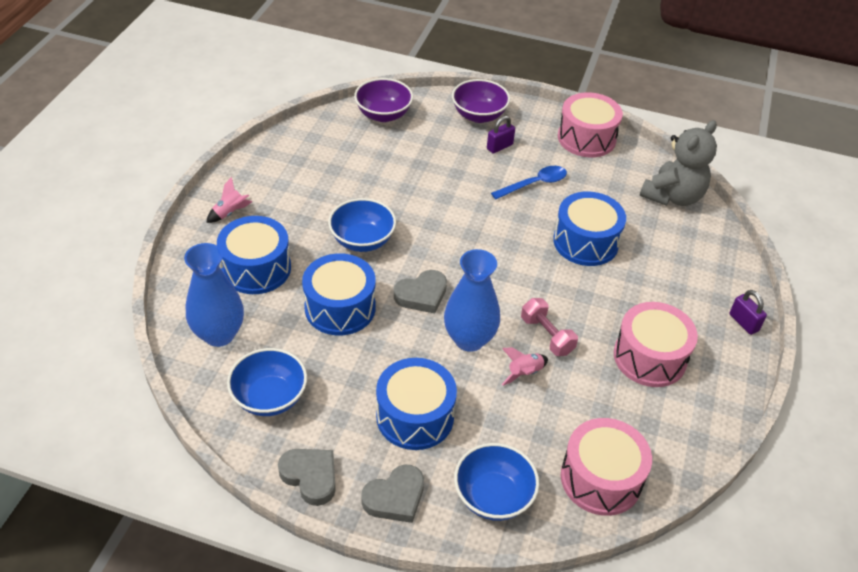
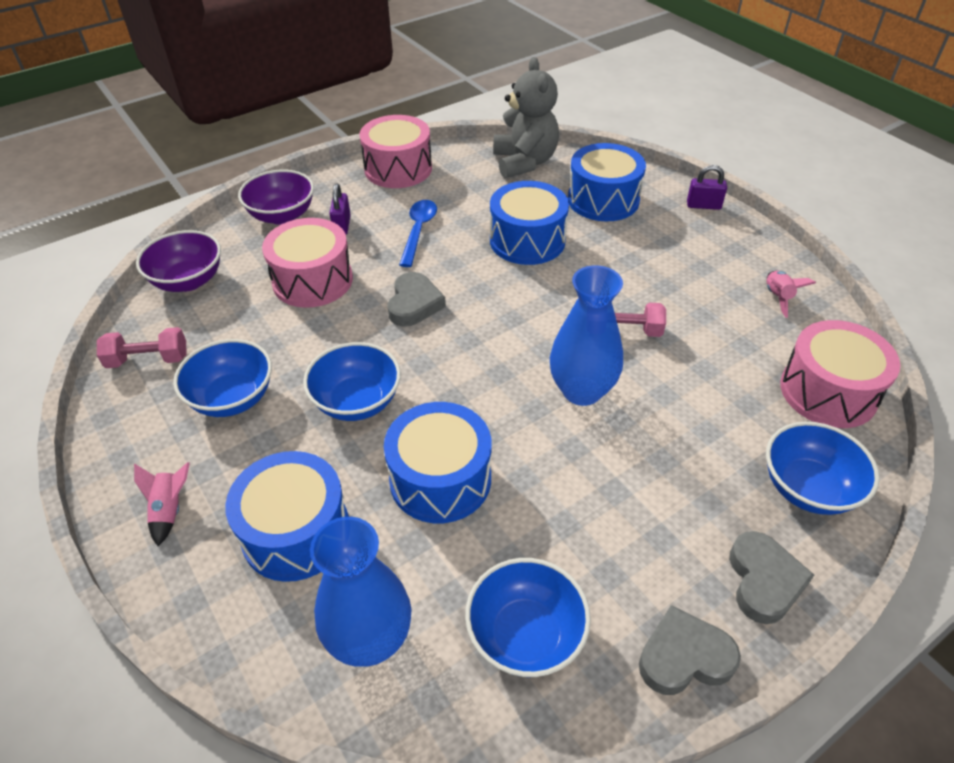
camera: 50 degrees left, 0 degrees up
(312, 140) = (148, 360): none -> pink dumbbell
(318, 189) = (232, 398): none -> blue bowl
(415, 416) = (657, 497): blue drum -> blue drum (603, 200)
(422, 295) = (486, 395): grey heart -> grey heart (414, 304)
(524, 373) = (659, 373): pink rocket -> pink rocket (777, 297)
(649, 357) = (702, 279): pink drum -> pink drum (312, 280)

